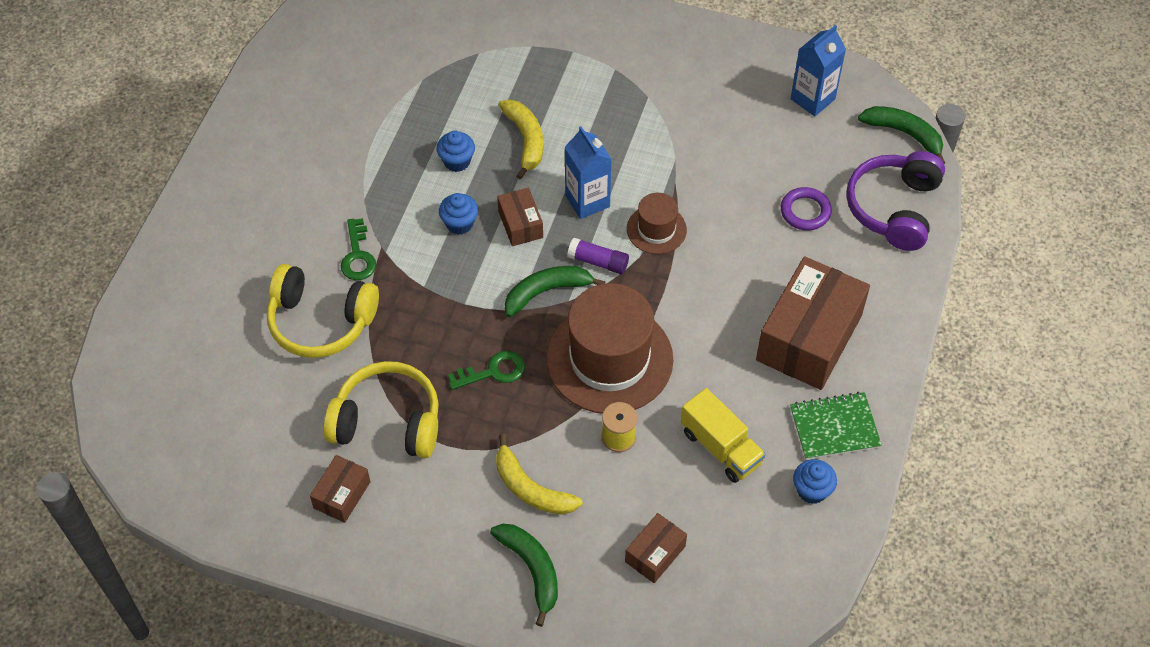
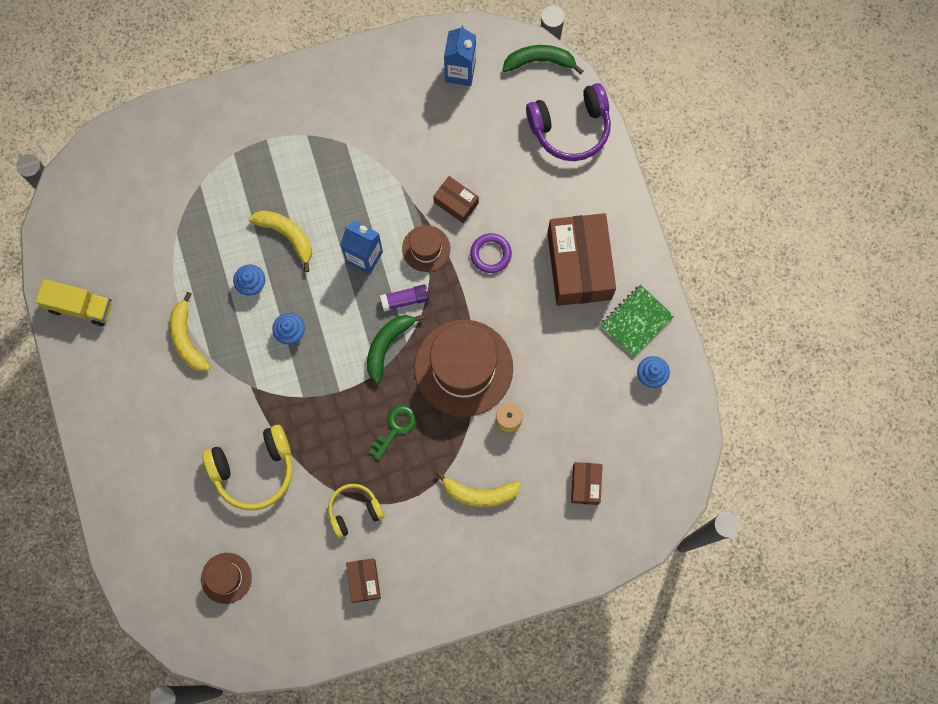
camera: 35 degrees left, 20 degrees up
(209, 402) = (226, 578): none -> brown hat
(356, 170) = (187, 338): none -> yellow banana
(357, 256) = (240, 404): green key -> none
(387, 422) = (354, 511): yellow headphones -> yellow headphones, size x0.62
(520, 224) = (332, 305): brown box -> brown box (456, 202)
(532, 569) = (519, 547): green banana -> none
(721, 447) = (576, 383): yellow truck -> yellow truck (80, 306)
(805, 211) = (514, 169): purple ring -> purple ring (490, 254)
(894, 208) = (570, 127): purple headphones -> purple headphones turned 90 degrees counterclockwise

